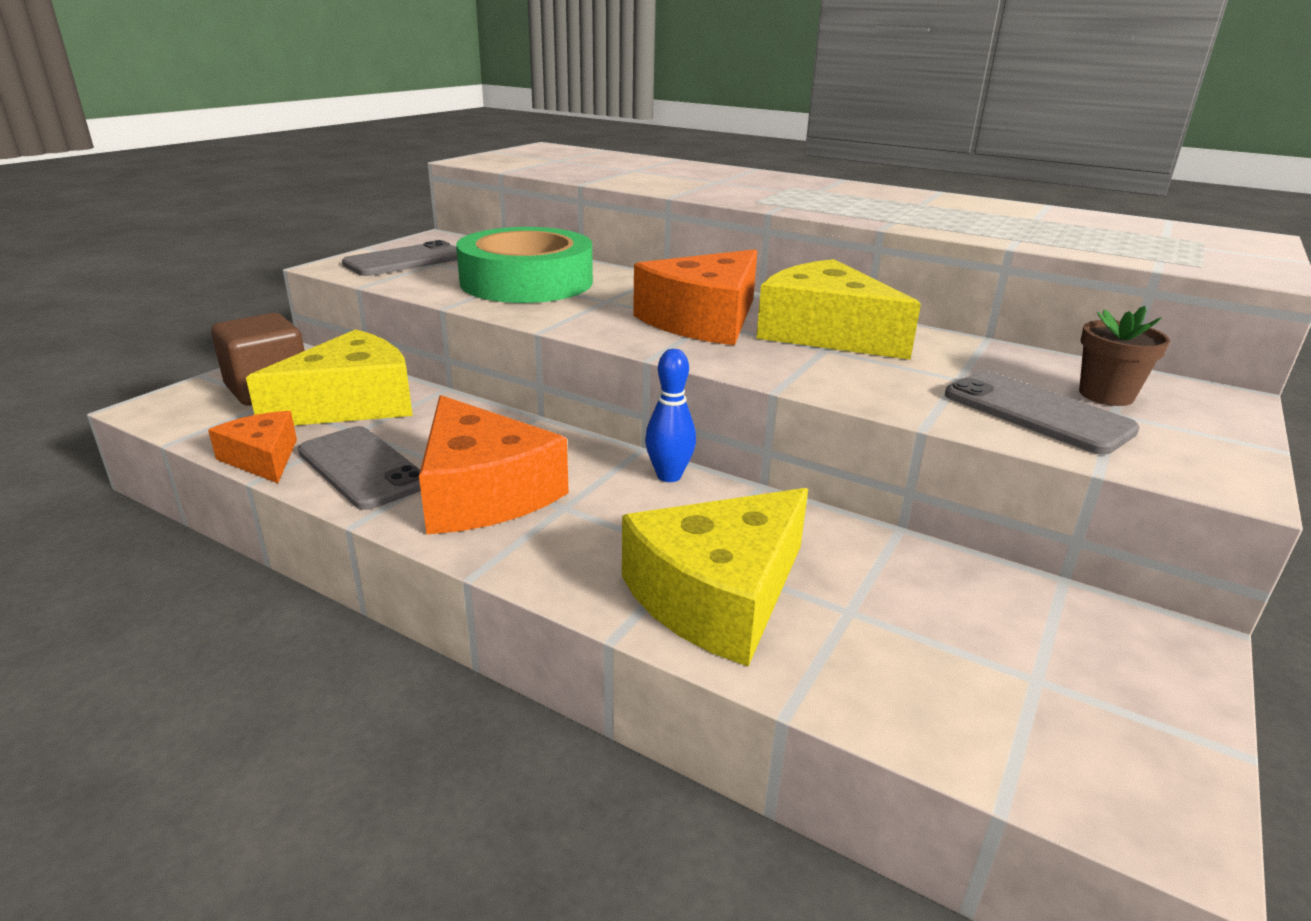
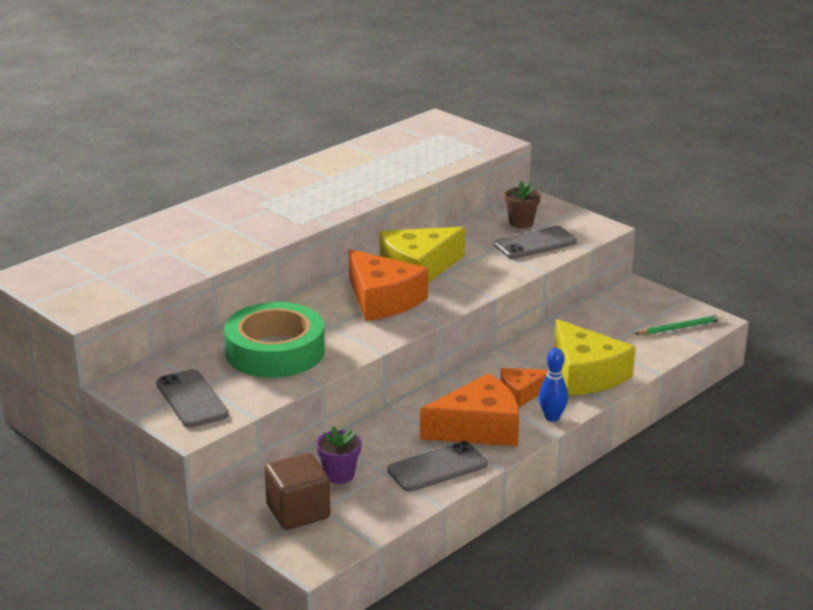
camera: 75 degrees left, 0 degrees up
(263, 458) = (413, 504): orange cheese -> orange cheese (522, 393)
(351, 404) = (339, 475): yellow cheese -> purple flower pot
(669, 476) = (478, 371): blue bowling pin -> blue bowling pin (552, 417)
(1051, 743) = (679, 328): none -> green pencil

